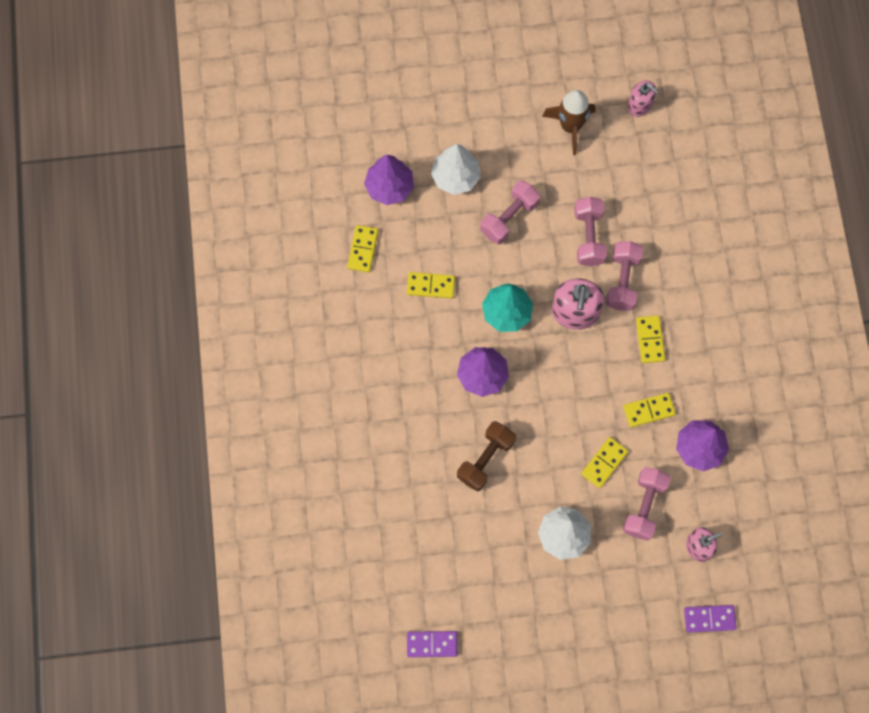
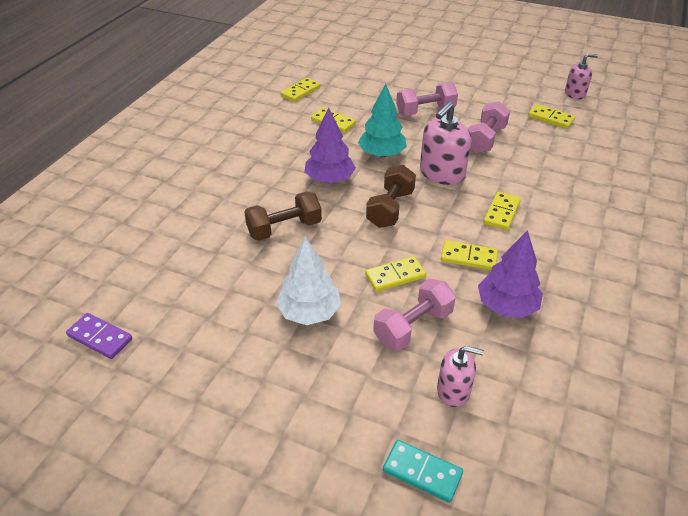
camera: 30 degrees right, 30 degrees down
(389, 187) = (347, 73): purple tree -> none
(455, 177) = (400, 83): white tree -> none
(557, 385) = (390, 209): none -> brown dumbbell
(570, 127) = (509, 87): brown rocket -> none
(622, 281) = (499, 171): pink dumbbell -> none
(634, 166) = (551, 118): none -> yellow domino
(639, 105) = (575, 93): pink soap dispenser -> pink soap dispenser turned 75 degrees counterclockwise
(709, 619) = (422, 472): purple domino -> turquoise domino

